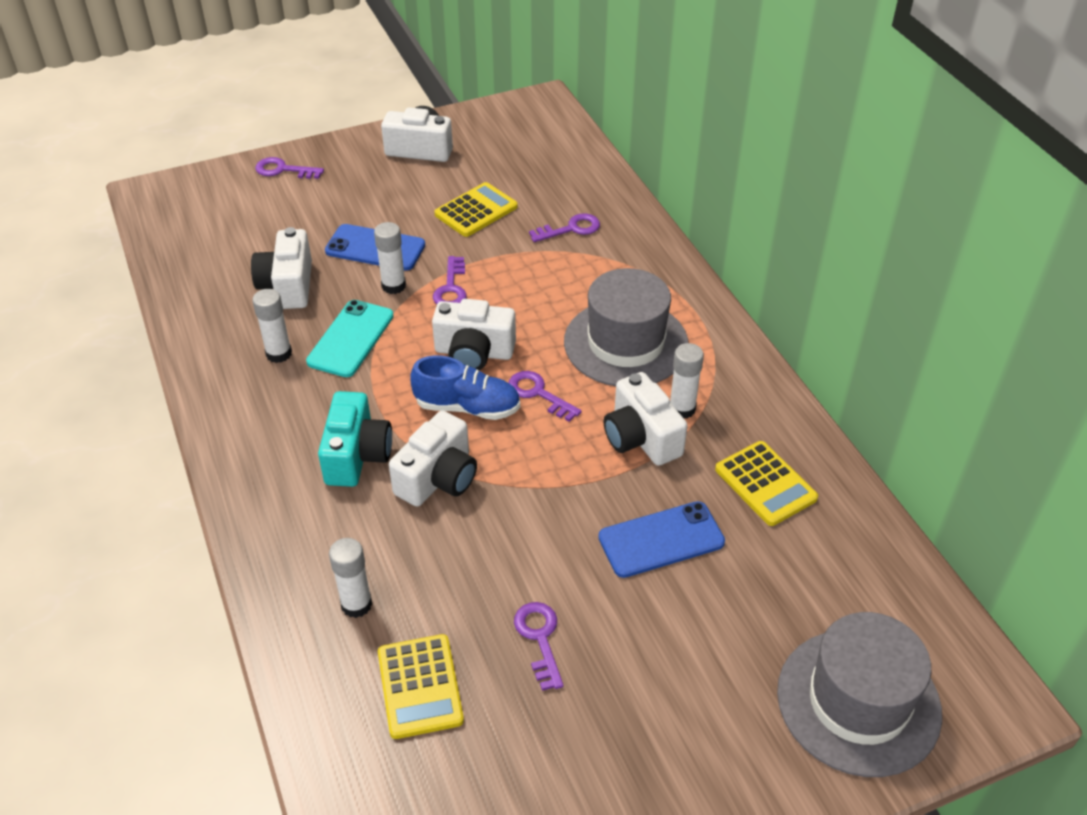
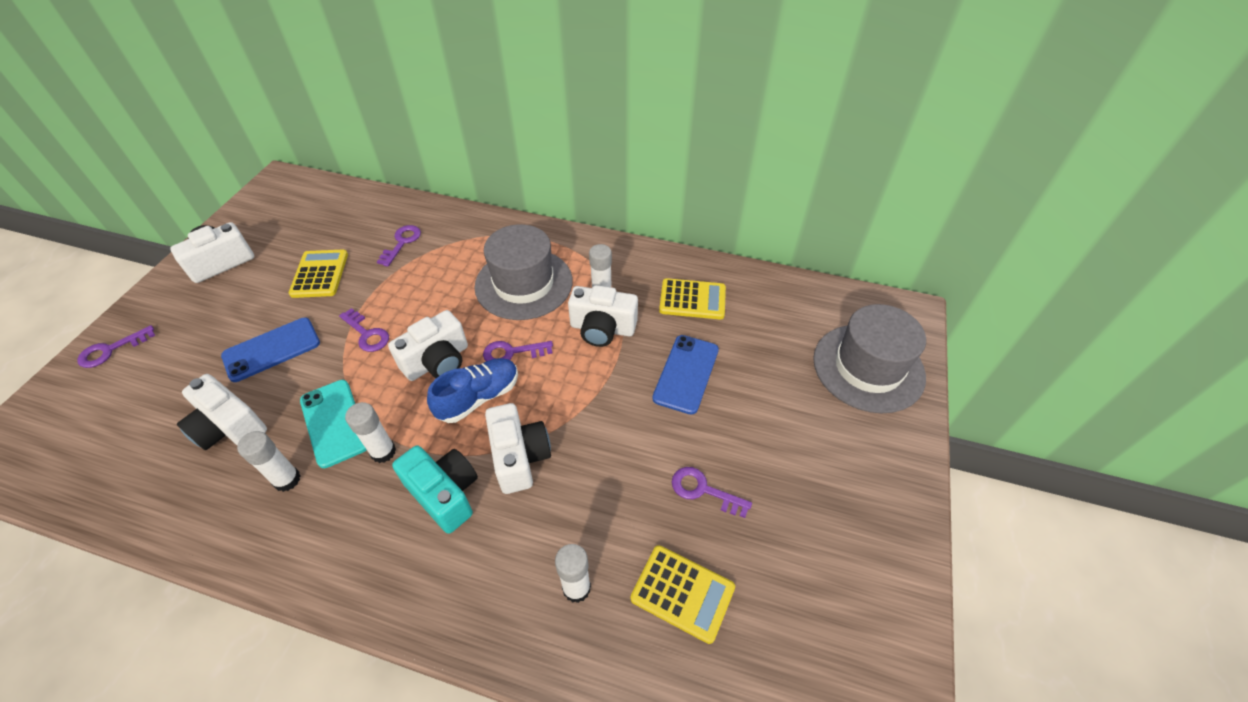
camera: 50 degrees left, 5 degrees up
(393, 286) = (321, 363): white glue stick -> white glue stick (383, 452)

